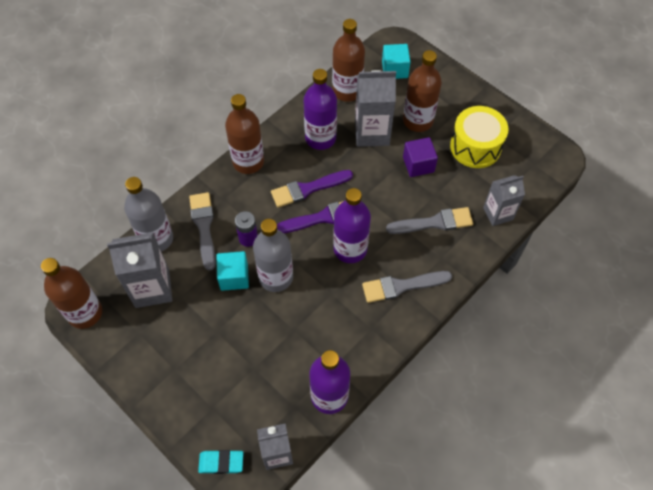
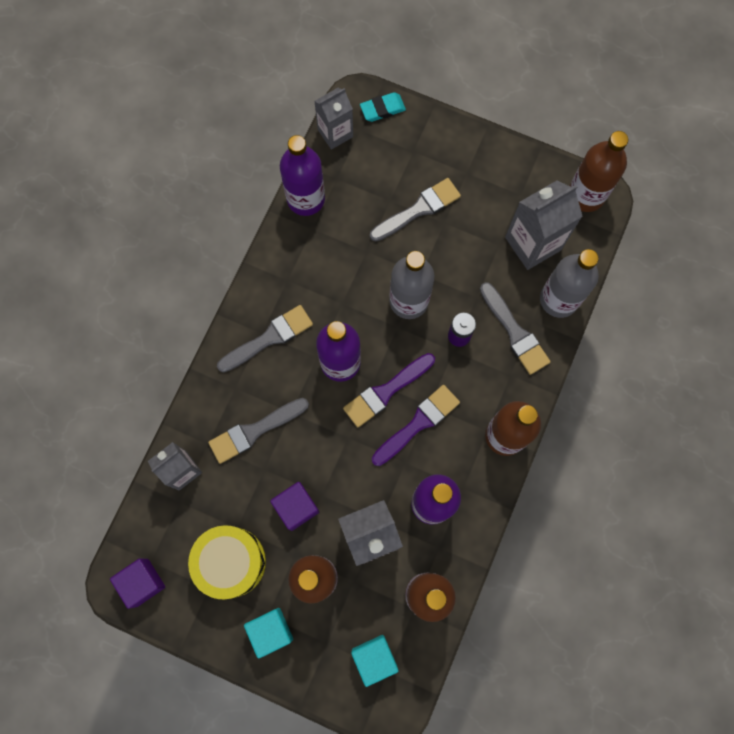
camera: 160 degrees right, 15 degrees up
(233, 350) = (418, 209): none -> grey brush
(234, 277) = (453, 285): turquoise cube -> turquoise cube (270, 631)
(543, 154) = (142, 582): none -> purple cube

